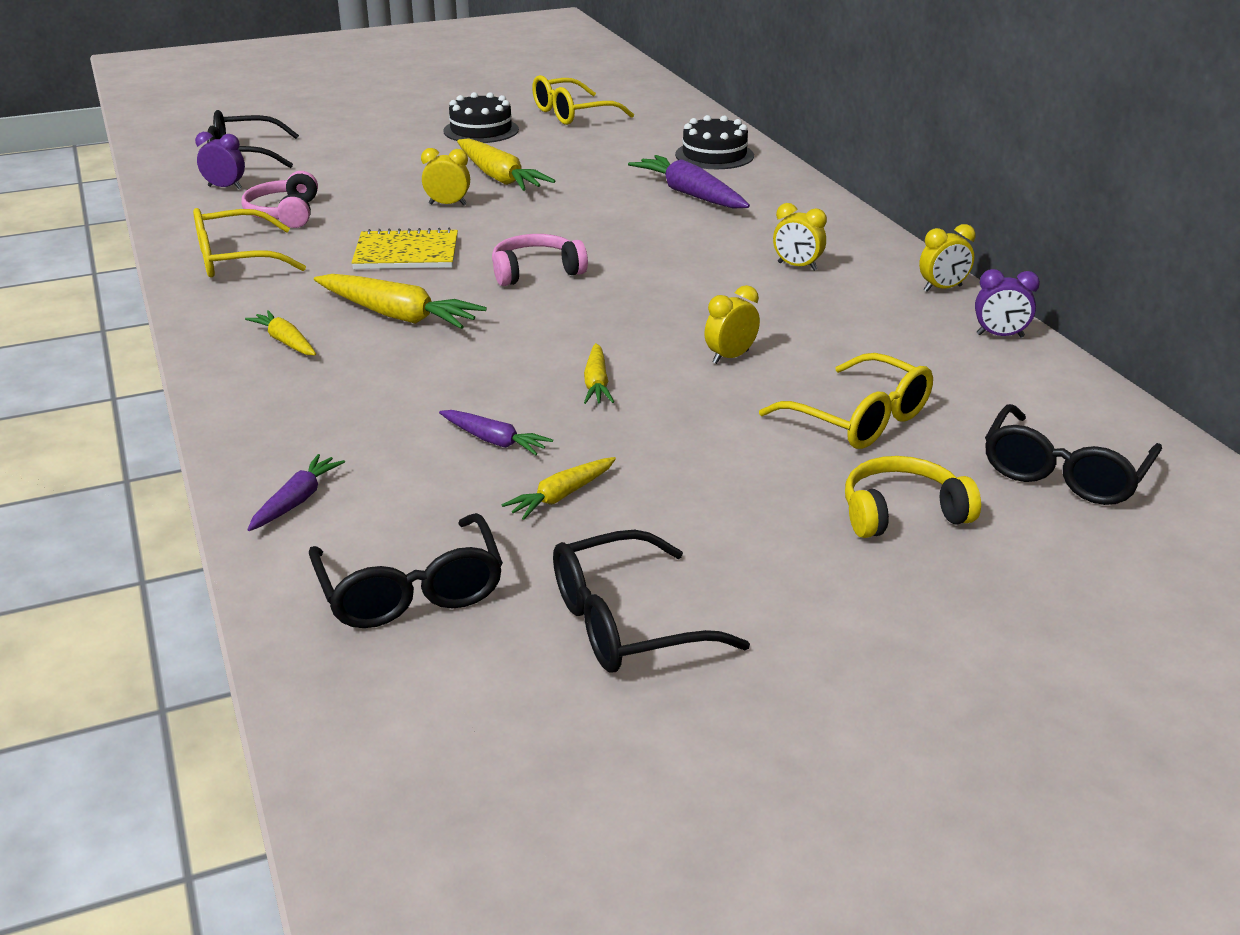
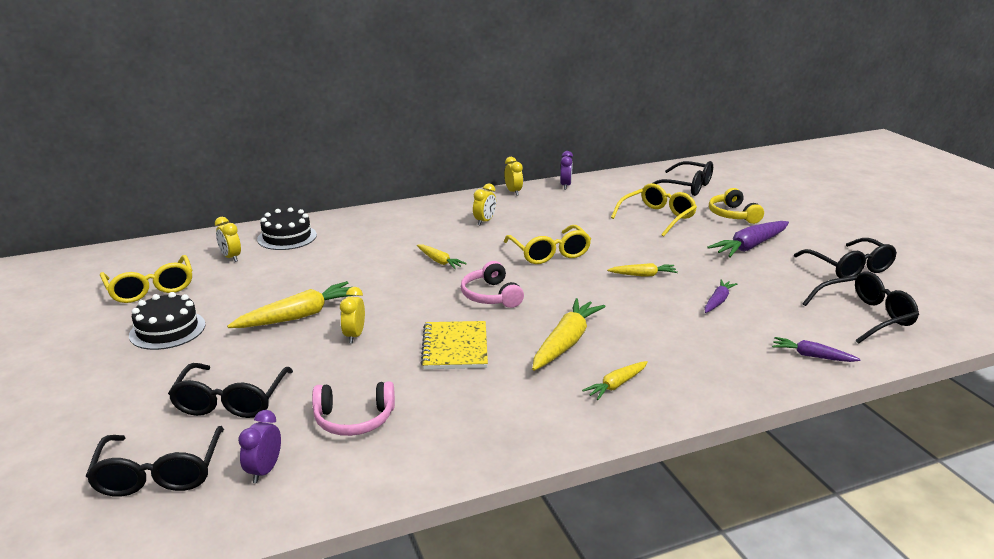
camera: 90 degrees left, 5 degrees down
(236, 259) = (462, 432): yellow glasses -> yellow glasses (549, 253)
(339, 166) = (231, 401): none -> black glasses
(562, 496) = (761, 282): yellow carrot -> yellow carrot (439, 261)
(690, 194) = (362, 246): purple carrot -> purple carrot (750, 246)
(730, 357) = (602, 241): yellow clock -> yellow clock (231, 257)

